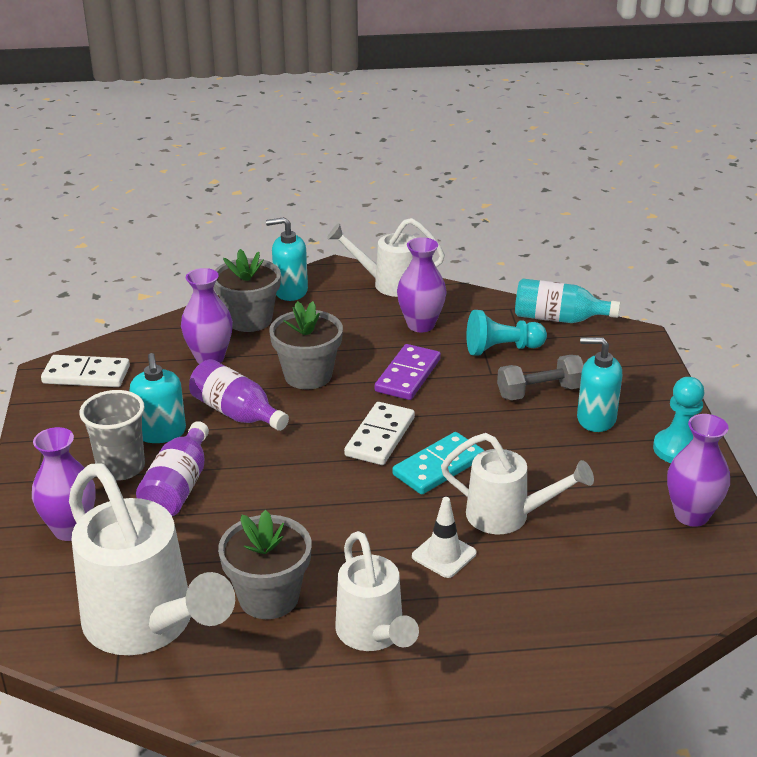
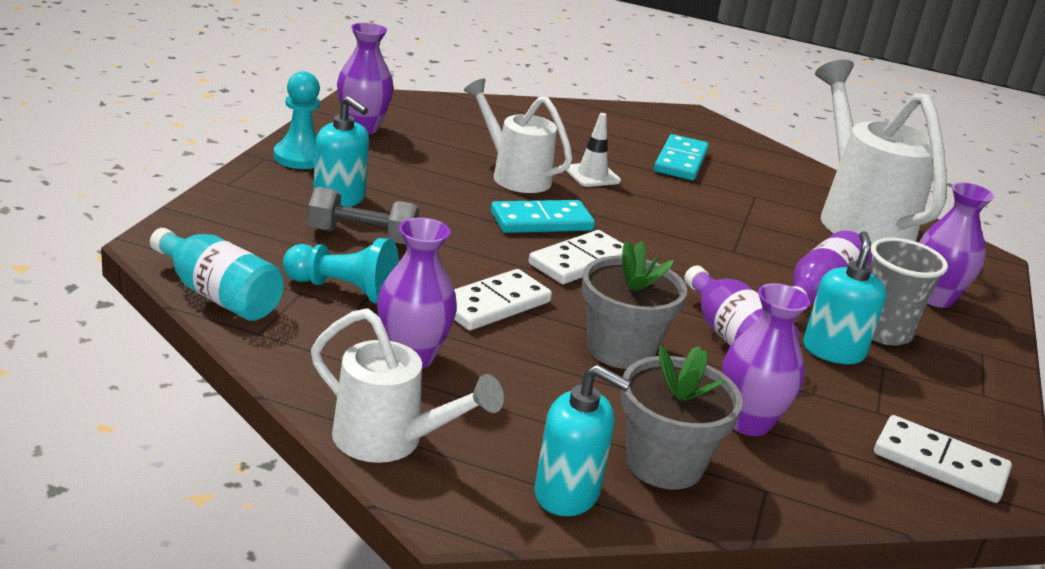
camera: 160 degrees left, 5 degrees down
(269, 597) = (753, 201): grey flower pot -> none
(373, 634) = (681, 161): white watering can -> turquoise domino
(408, 375) = (493, 304): purple domino -> white domino

